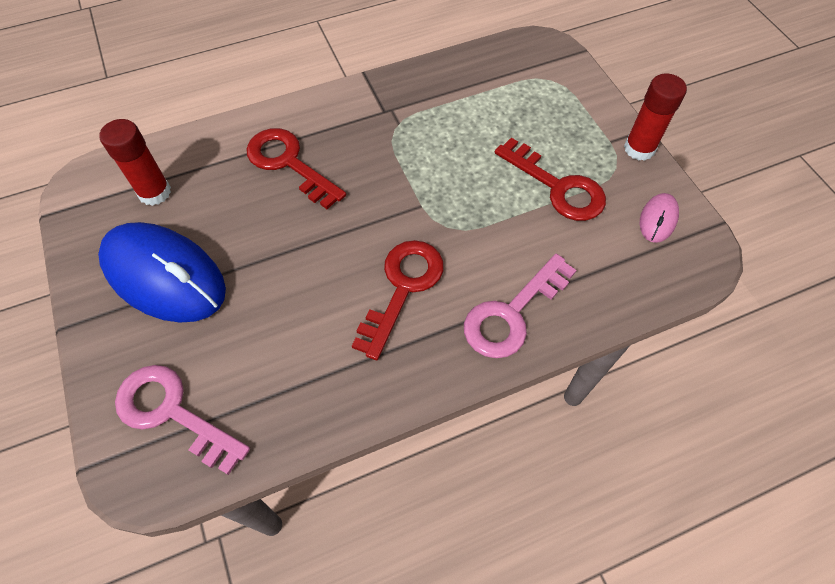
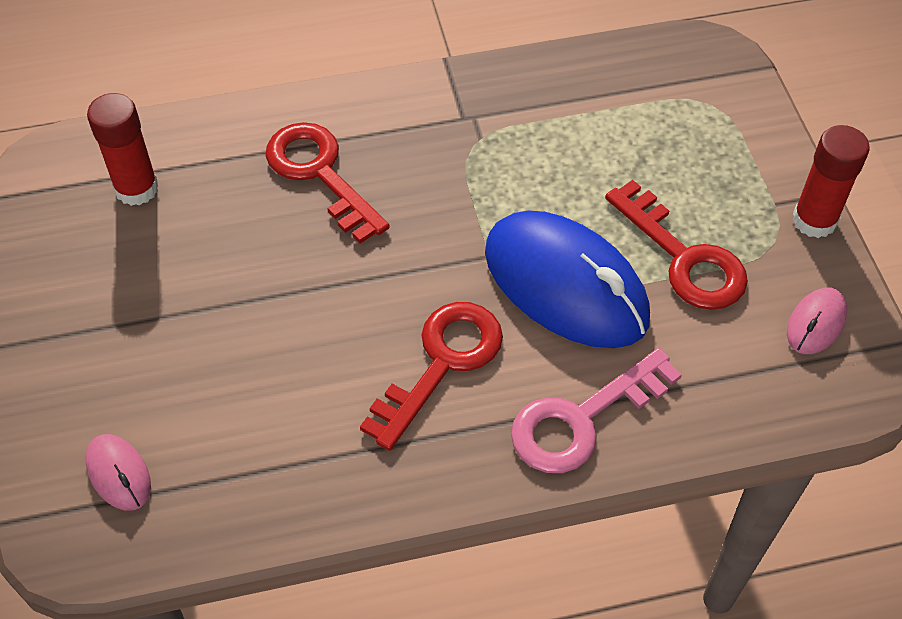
camera: 10 degrees right, 5 degrees down
(164, 276) = (134, 300): blue mouse -> blue mouse (565, 285)
(172, 412) = (119, 474): pink key -> pink mouse

